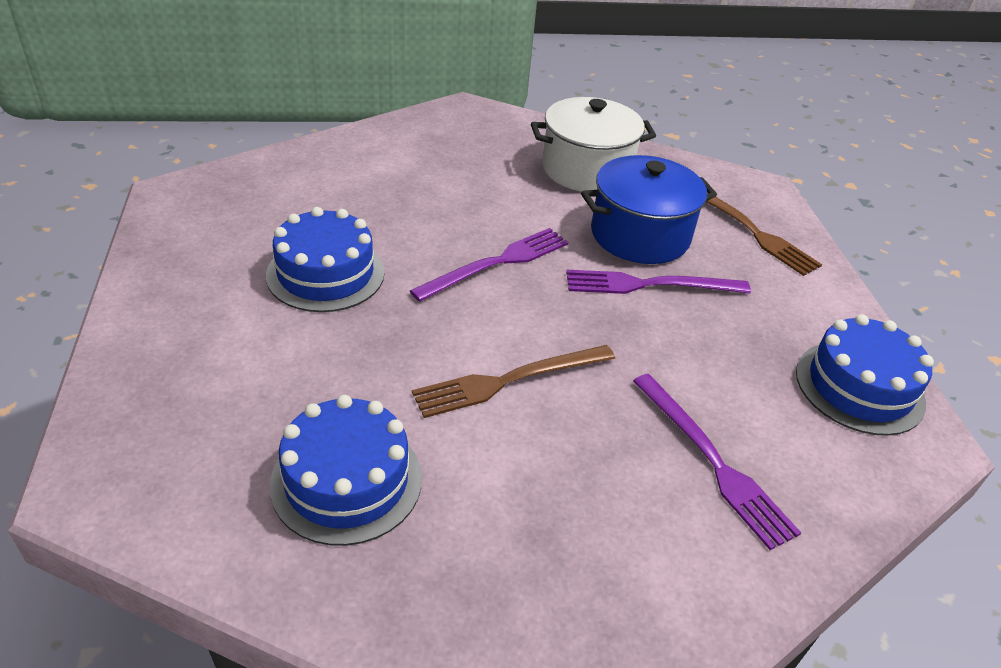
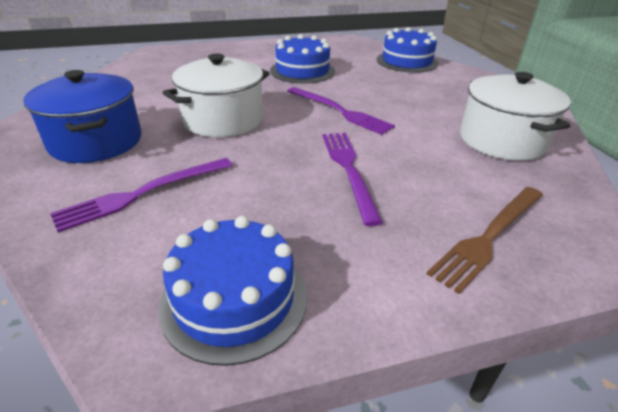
camera: 85 degrees right, 5 degrees down
(347, 481) = (151, 88): blue cake -> blue cake (407, 61)
(509, 381) = (223, 120): brown fork -> white pot
(640, 235) = (420, 166): blue pot -> blue pot (96, 142)

